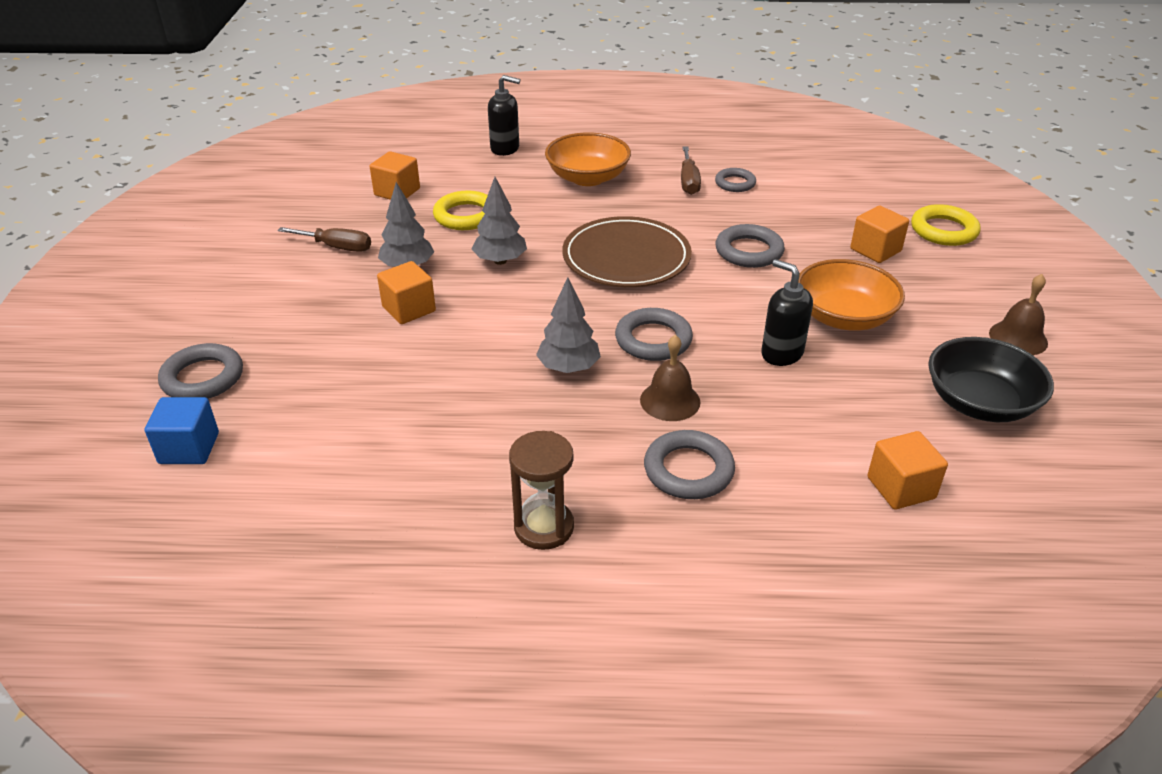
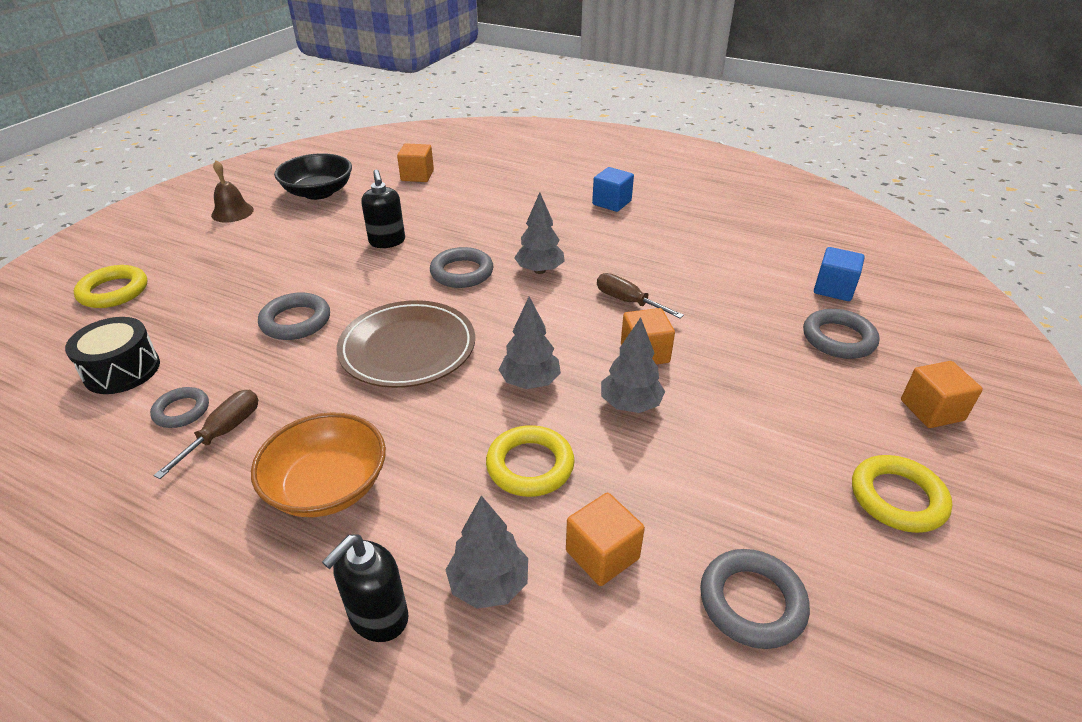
camera: 155 degrees left, 0 degrees up
(193, 261) = (897, 498): none -> yellow ring
(337, 247) = (707, 462): brown screwdriver -> brown screwdriver (627, 301)
(456, 169) = (489, 584): none -> grey tree
(505, 148) = (378, 617): black soap dispenser -> black soap dispenser turned 90 degrees counterclockwise
(544, 527) = (611, 203): brown hourglass -> blue cube
(670, 401) = (490, 236): brown bell -> none
(688, 470) = (515, 205): grey ring -> grey ring (752, 602)
(818, 190) = (122, 370): none -> black drum
(843, 317) = (312, 251): orange bowl -> none
(875, 250) = (198, 291): orange cube -> orange cube (931, 410)

